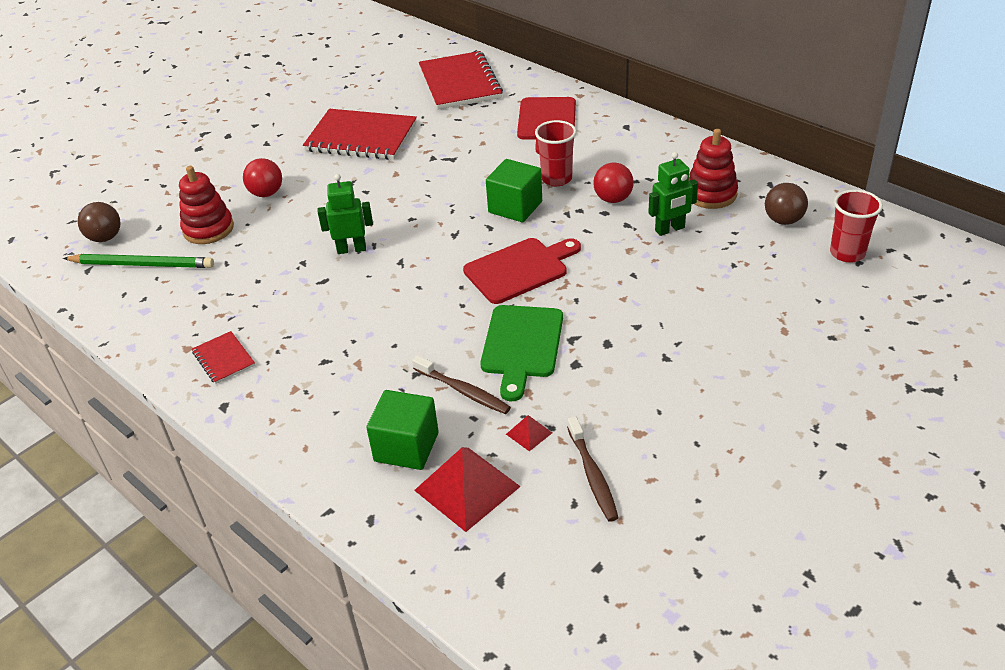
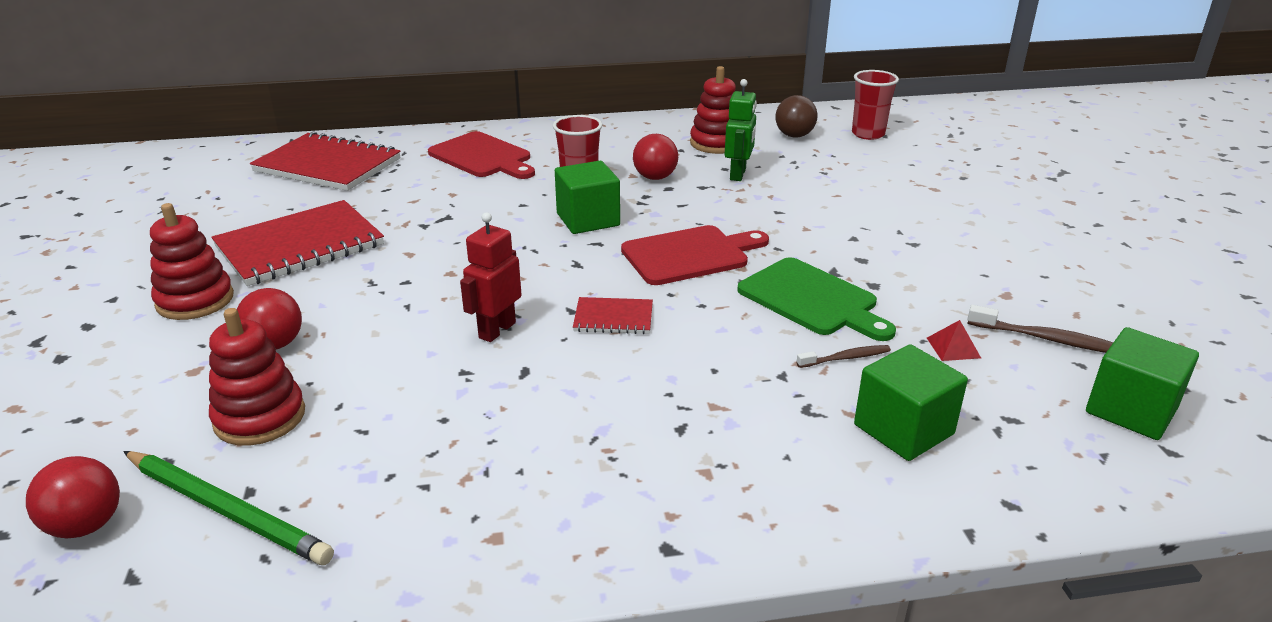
camera: 55 degrees left, 10 degrees down
(105, 238) = (86, 525): brown ball -> red ball
(142, 264) = (227, 510): green pencil -> green pencil turned 75 degrees clockwise
(223, 359) = (567, 510): red notebook -> red notebook (613, 318)
(278, 146) = (195, 300): none -> red stacking toy
(351, 249) = (497, 330): green robot -> red robot
(463, 391) = (845, 358): brown toothbrush -> brown toothbrush, size x0.66
(467, 488) = (1009, 416): red pyramid -> none
(520, 269) = (690, 255): red cutting board -> red cutting board turned 60 degrees clockwise
(535, 546) = (1131, 410): none -> green cube

